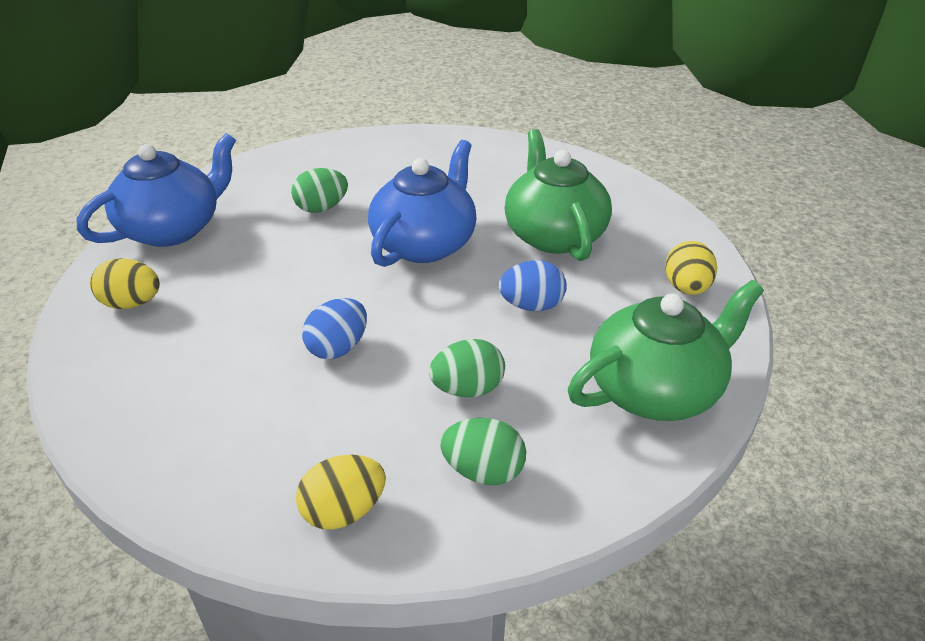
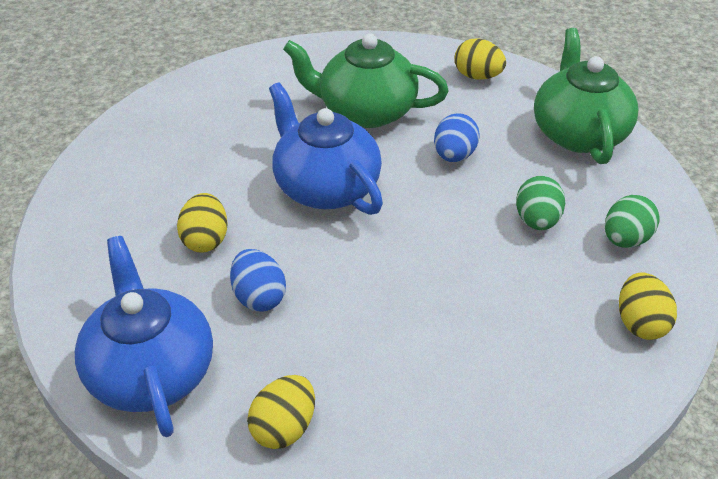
camera: 65 degrees left, 5 degrees up
(322, 208) = (205, 240): green egg -> yellow egg
(338, 348) = (448, 282): blue egg -> blue egg (259, 297)

